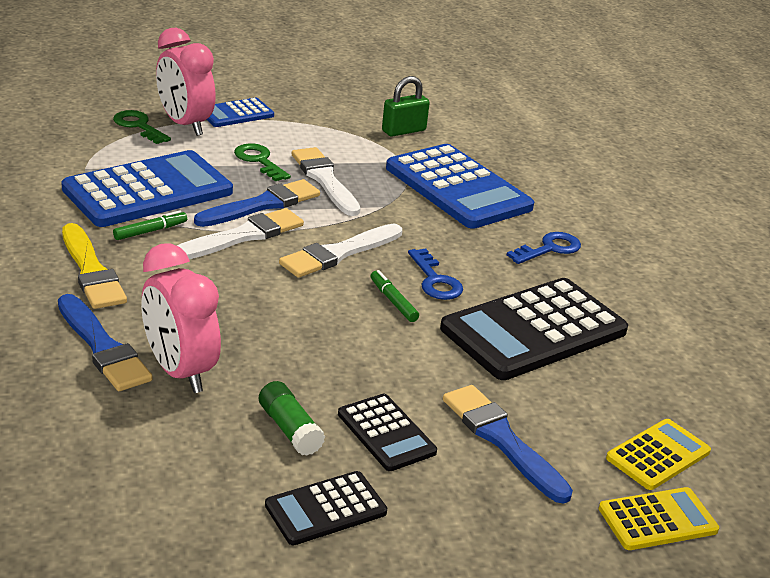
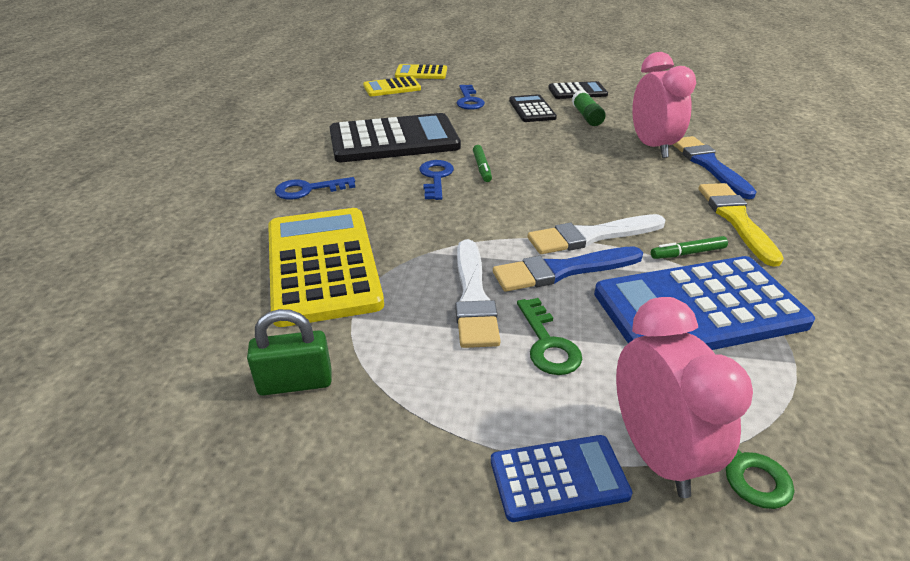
camera: 155 degrees left, 5 degrees up
(339, 253) = (504, 208): white brush -> none
(457, 188) = (323, 265): blue calculator -> yellow calculator
(502, 440) = (469, 100): blue brush -> blue key

